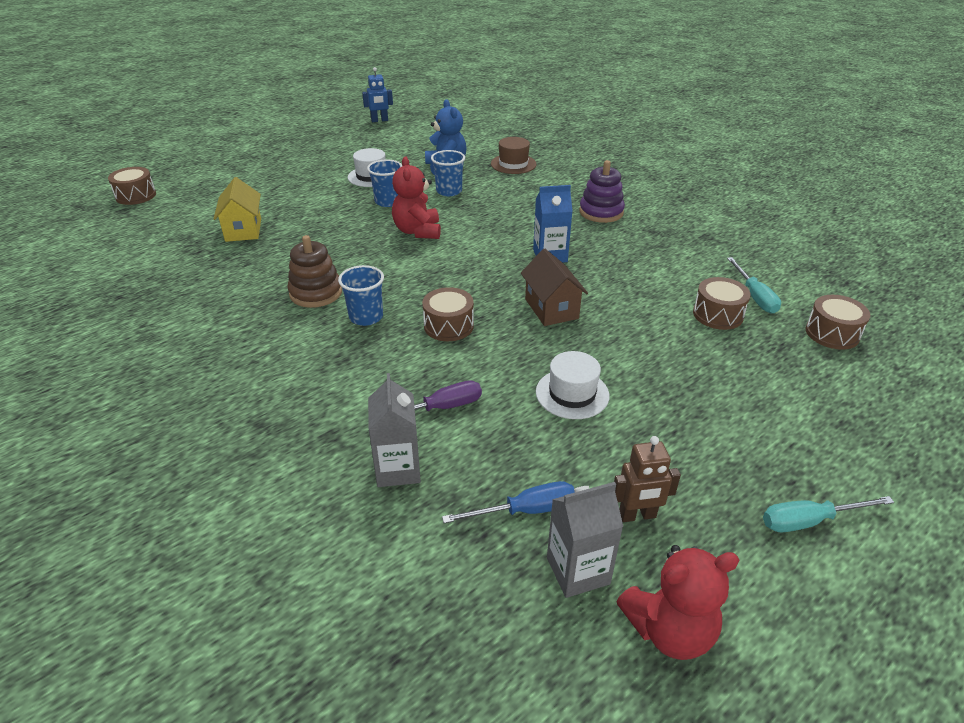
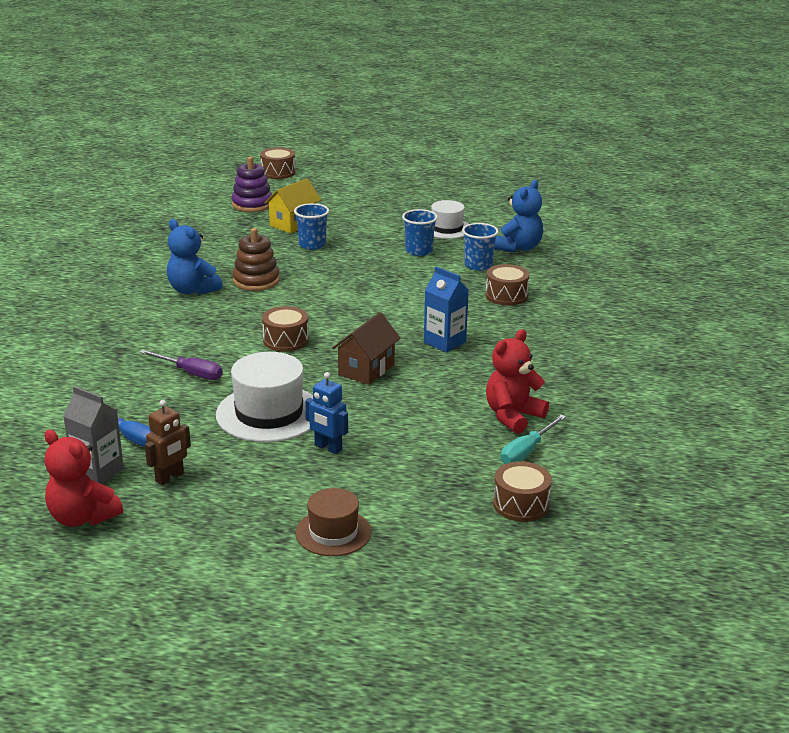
camera: 50 degrees right, 10 degrees down
(276, 334) = (192, 290): none -> blue teddy bear
(366, 317) = (253, 309): blue cup -> blue cup (312, 245)
(379, 120) = (550, 190): blue robot -> blue robot (328, 448)
(398, 469) = (117, 383): grey carton -> none
(417, 231) = (393, 279): red teddy bear -> red teddy bear (513, 416)
(513, 164) = (579, 271): brown hat -> brown hat (333, 532)
(572, 393) = (269, 413): white hat -> white hat, size x1.61
(601, 212) = (559, 338): purple stacking toy -> purple stacking toy (252, 204)
(637, 515) = (170, 477): brown robot -> brown robot turned 90 degrees counterclockwise
(718, 314) = (467, 442): brown drum -> brown drum (506, 295)
(809, 521) = (242, 546): turquoise screwdriver -> none

